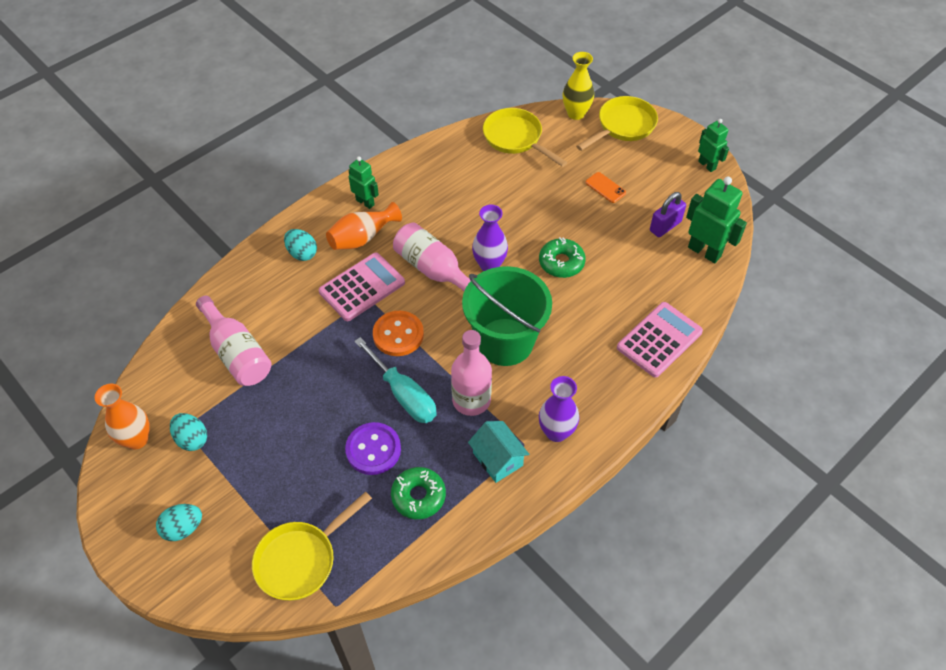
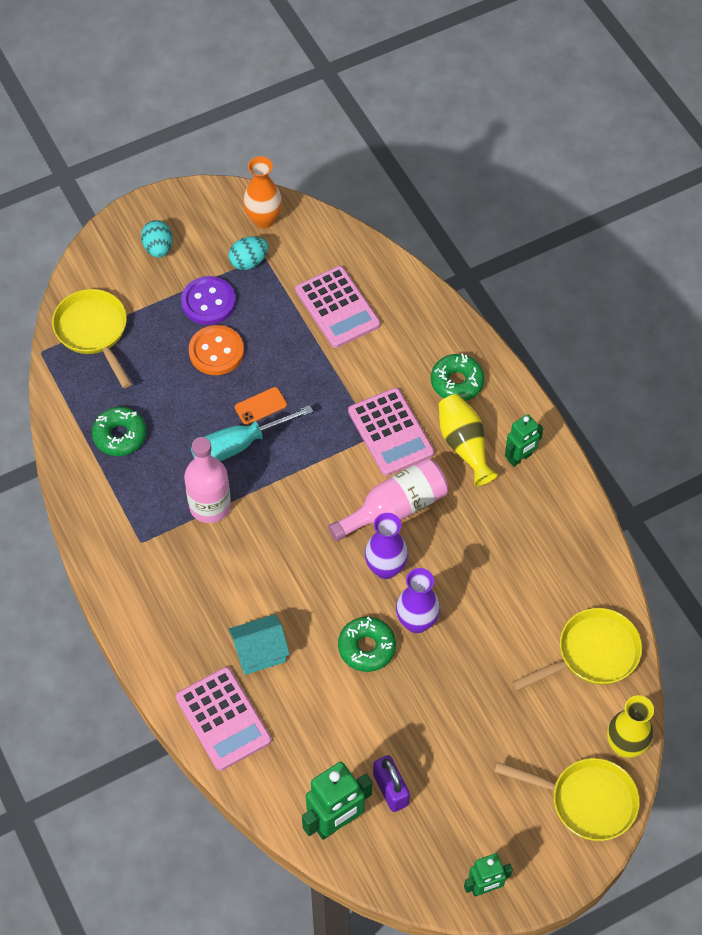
camera: 105 degrees right, 5 degrees up
(237, 353) = (337, 307): pink bottle -> pink calculator
(302, 253) = (457, 382): turquoise egg -> green donut
(362, 237) = (464, 445): orange vase -> yellow vase
(373, 449) = (184, 407): purple button -> purple button (208, 302)
(398, 335) = (315, 455): orange button -> orange button (216, 351)
(497, 459) = (133, 513): turquoise house -> turquoise house (260, 652)
(505, 342) = (272, 556): green bucket -> none
(556, 432) = (144, 575): purple vase -> purple vase (416, 622)
(605, 188) = (476, 738): orange phone -> orange phone (260, 406)
(623, 126) = (586, 801): yellow pan -> yellow pan turned 45 degrees counterclockwise

